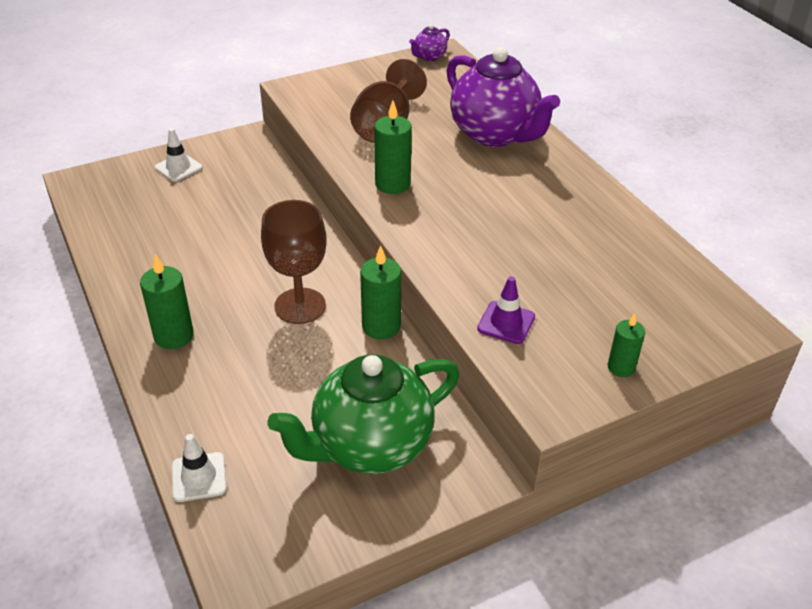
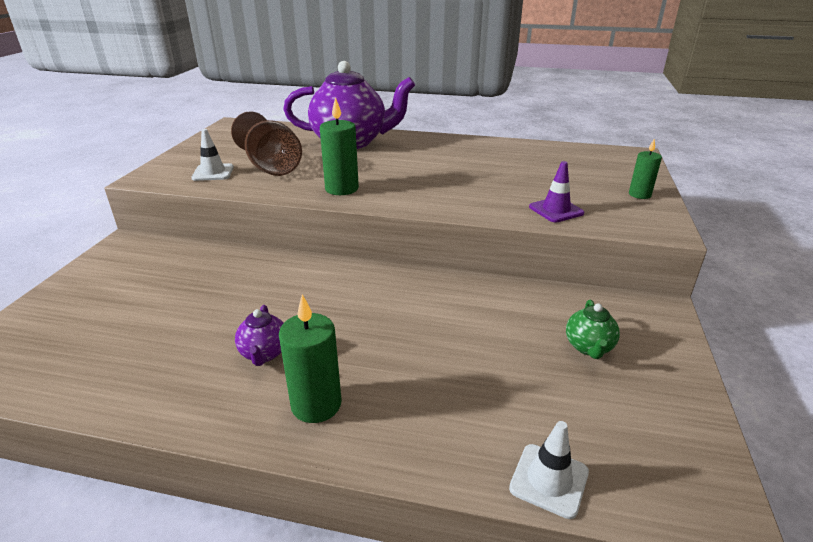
camera: 50 degrees left, 10 degrees down
(178, 168) = (83, 294): white traffic cone -> white traffic cone (213, 173)
(300, 306) = (378, 310): brown goblet -> none
(370, 446) = (589, 347): green teapot -> green teapot, size x0.42
(381, 326) = (452, 283): green candle -> none
(429, 57) = (227, 128): purple teapot -> purple teapot (264, 353)

